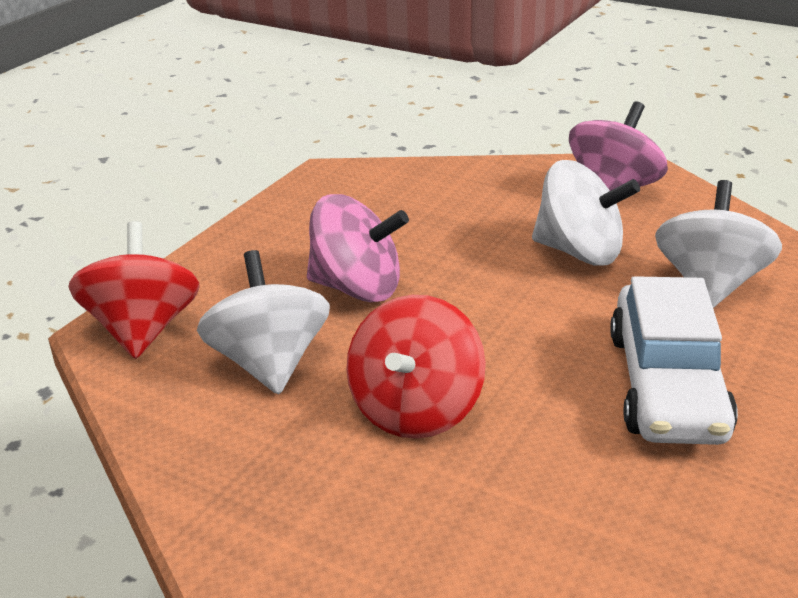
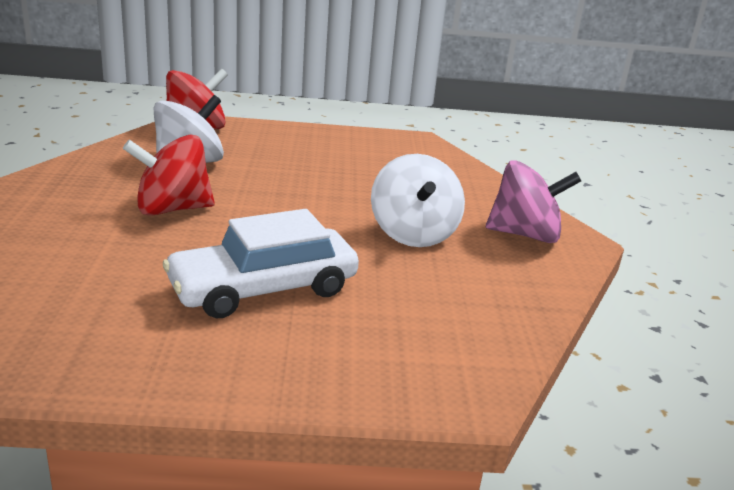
camera: 55 degrees right, 5 degrees down
(357, 288) = (289, 171): pink spinning top -> none
(710, 285) = (423, 292): white spinning top -> none

